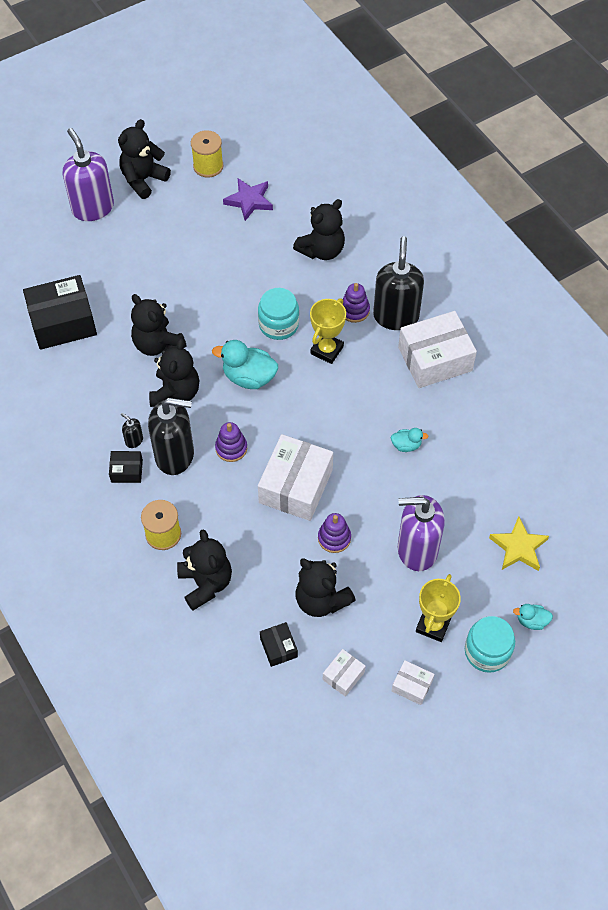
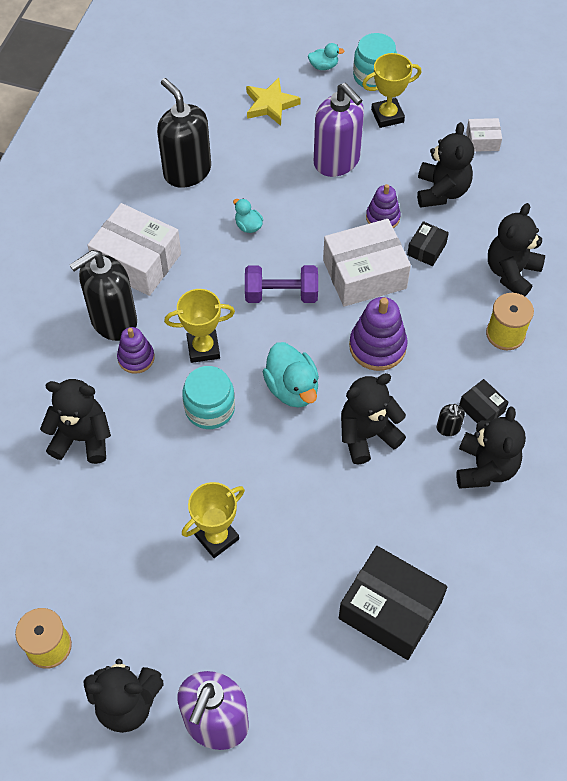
camera: 130 degrees left, 0 degrees up
(157, 344) = (330, 495): black teddy bear -> black teddy bear (485, 468)
(175, 455) = (428, 384): black soap dispenser -> black soap dispenser (187, 171)
(191, 273) = (216, 537): none -> yellow trophy
(231, 448) = (377, 346): purple stacking toy -> purple stacking toy, size x1.57
(249, 201) = (68, 559): purple star -> none
(278, 647) = (506, 191): black box -> black box (426, 249)
(327, 423) = (281, 294): none -> purple dumbbell
(412, 686) = (445, 100): white box -> none
(531, 621) = (323, 66): turquoise duck -> turquoise duck turned 60 degrees counterclockwise

